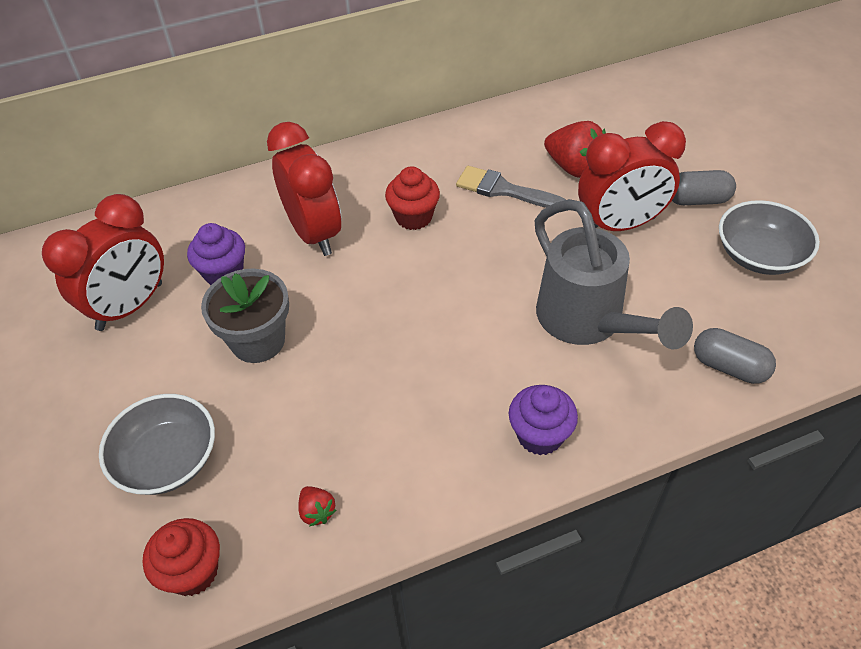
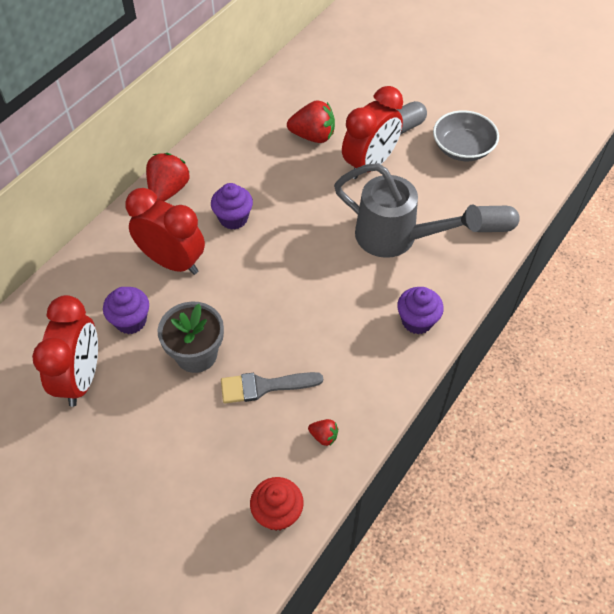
camera: 35 degrees left, 5 degrees up
(167, 459) = (201, 460): grey bowl -> none
(370, 160) = (168, 190): none -> red strawberry
(414, 217) = (233, 218): red cupcake -> purple cupcake
(503, 190) = (279, 172): grey brush -> grey brush (264, 386)

